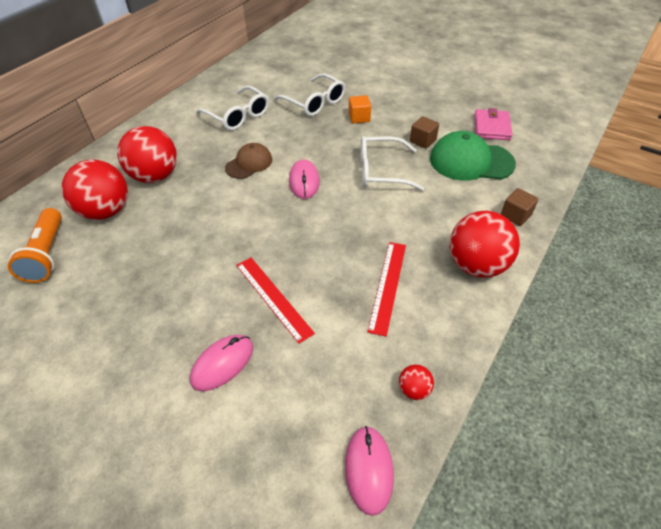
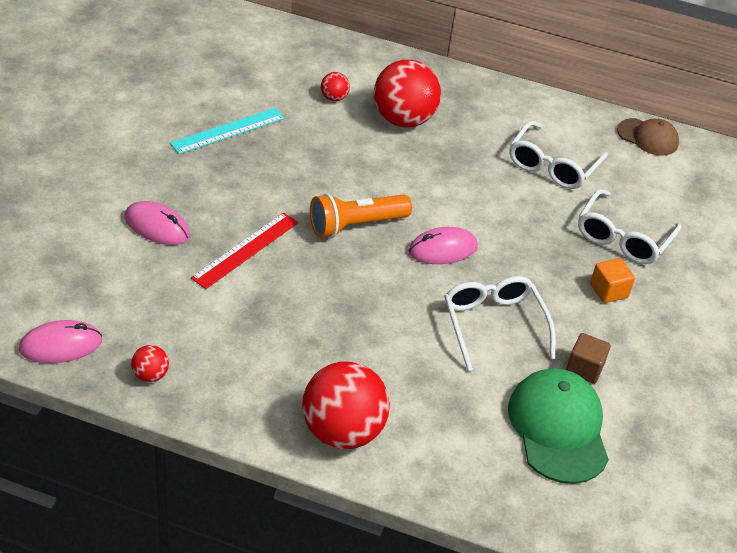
camera: 70 degrees right, 5 degrees down
(47, 254) = (262, 76): orange flashlight -> orange flashlight (356, 225)
(106, 211) = (334, 98): red ball -> red ball, size x0.44
(111, 290) = (228, 131): none -> turquoise ruler
(249, 163) = (457, 193): brown cap -> brown cap (648, 137)
(387, 286) = (286, 345): red ruler -> none
(492, 127) = (661, 457): pink wallet -> none
(515, 215) = (452, 479): brown cube -> none

